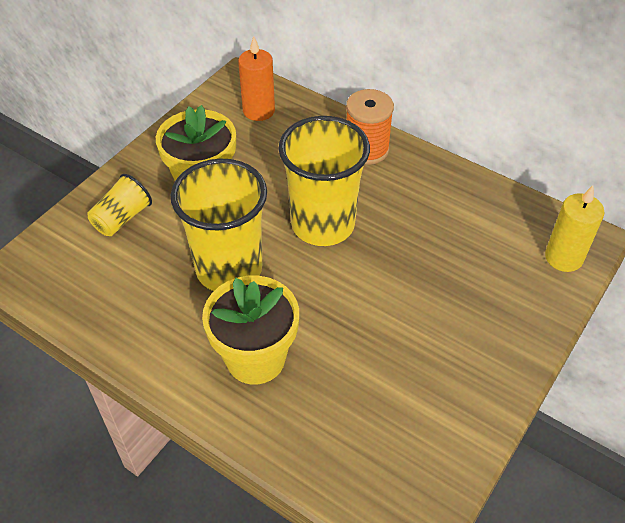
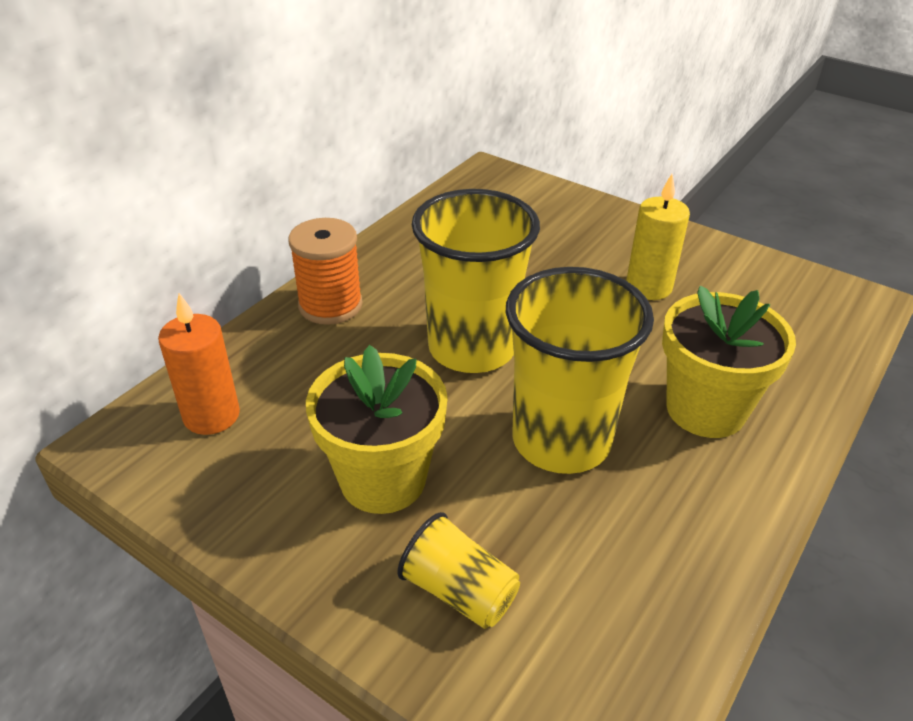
camera: 90 degrees left, 10 degrees down
(563, 257) = (516, 187): yellow candle -> yellow candle (648, 287)

